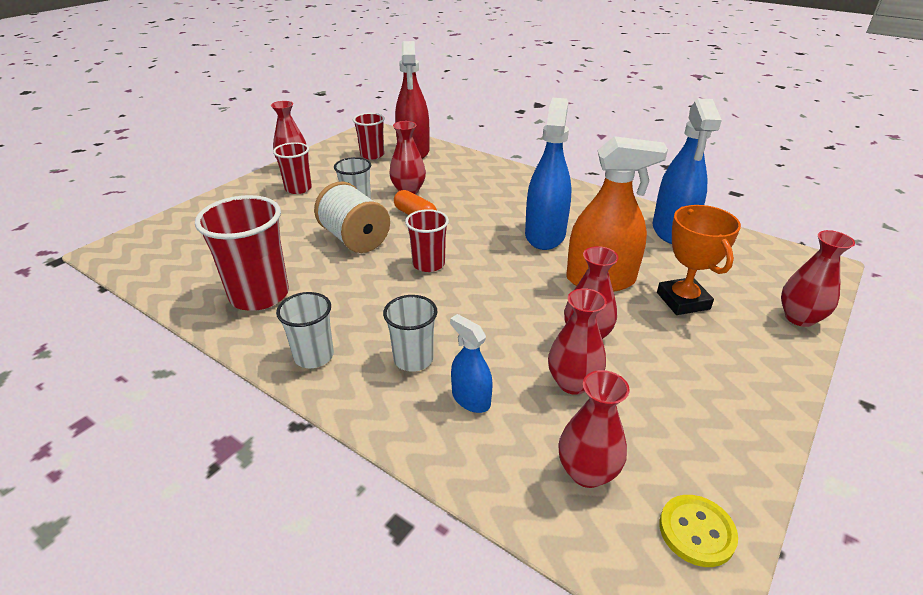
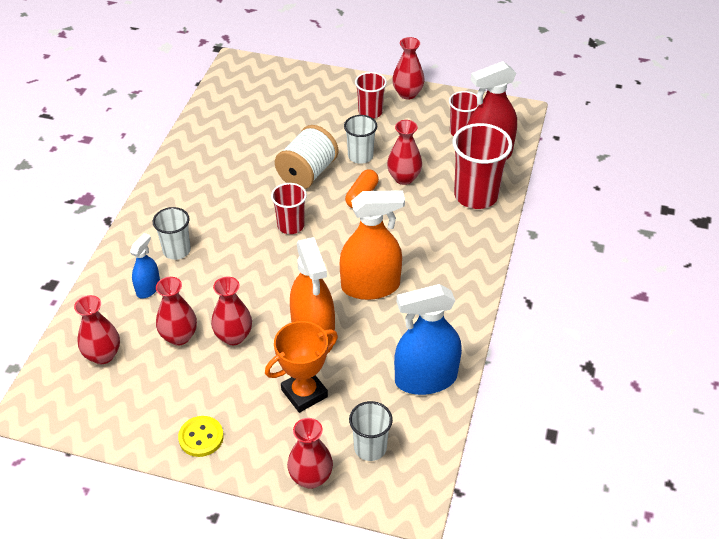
camera: 70 degrees right, 10 degrees up
(259, 295) = (216, 154): red cup -> red cup (476, 195)
(314, 356) = (164, 204): white cup -> white cup (370, 448)
(545, 235) = (370, 286): blue spray bottle -> orange spray bottle
(696, 531) = (71, 410): yellow button -> yellow button (201, 437)

